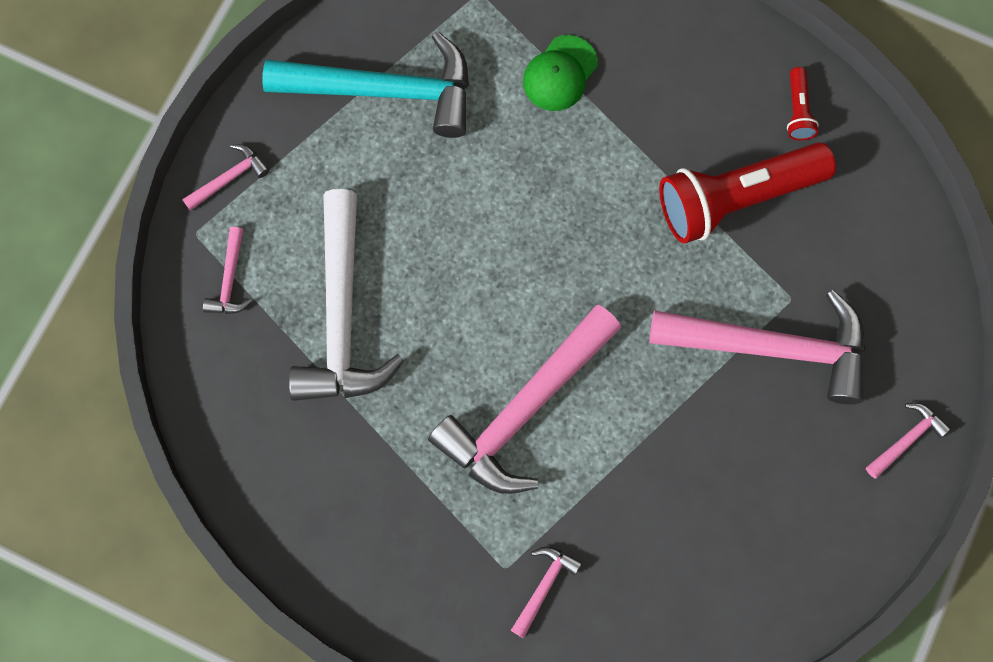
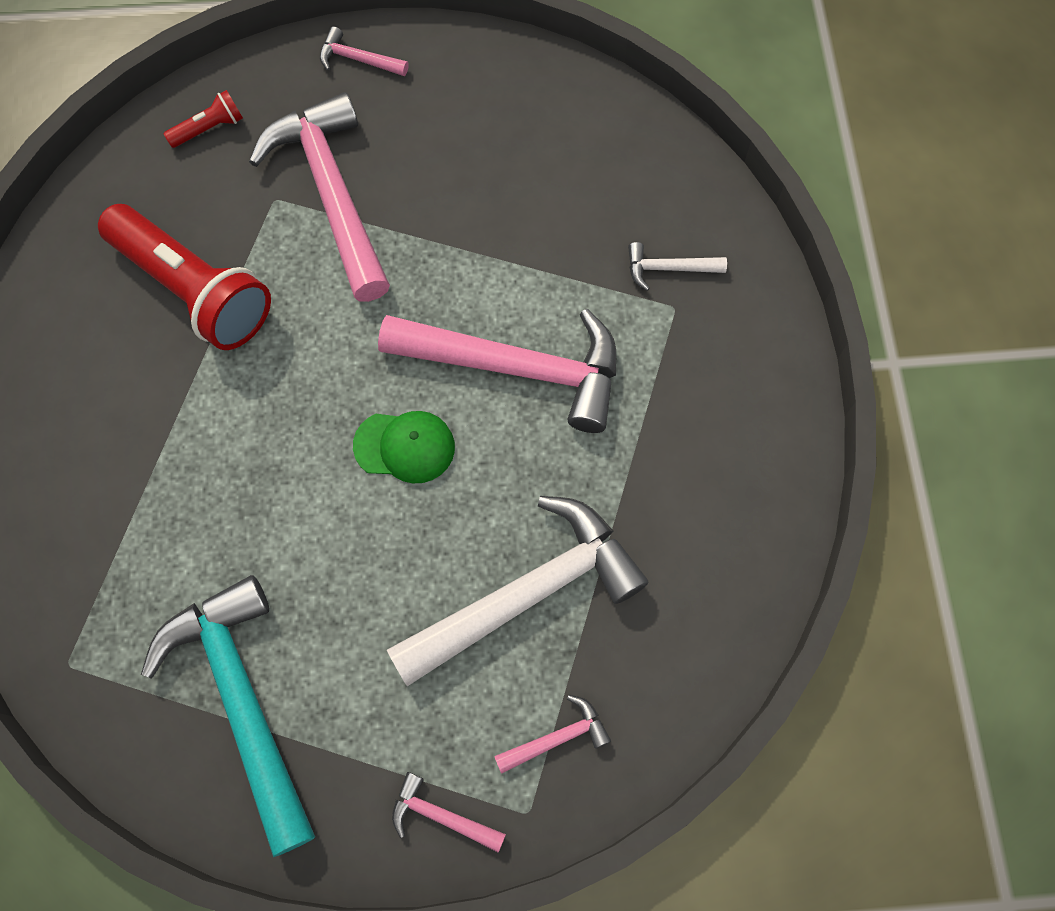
camera: 120 degrees left, 5 degrees down
(544, 586) = (668, 269): pink hammer -> white hammer
(560, 73) = (131, 524): green cap -> green cap (405, 446)
(798, 111) = (69, 280): red flashlight -> red flashlight (209, 128)

